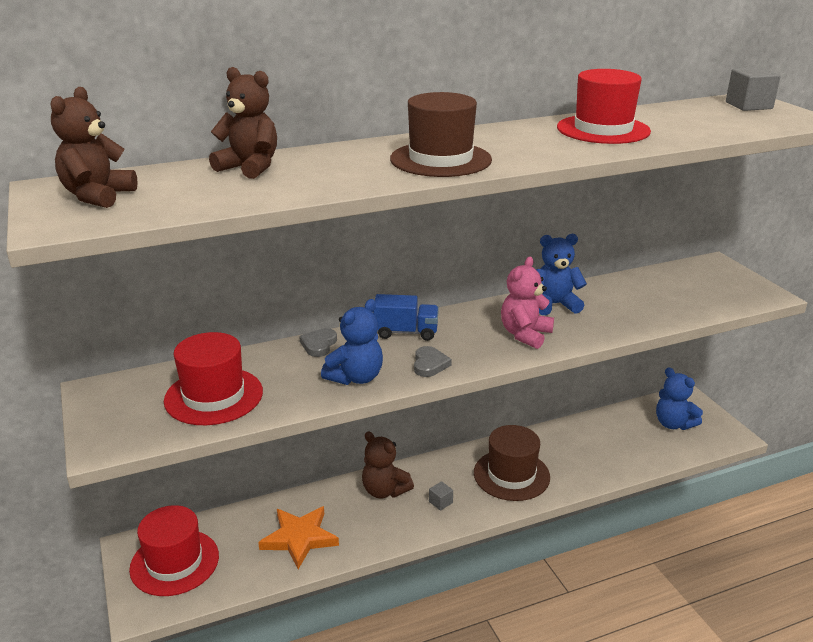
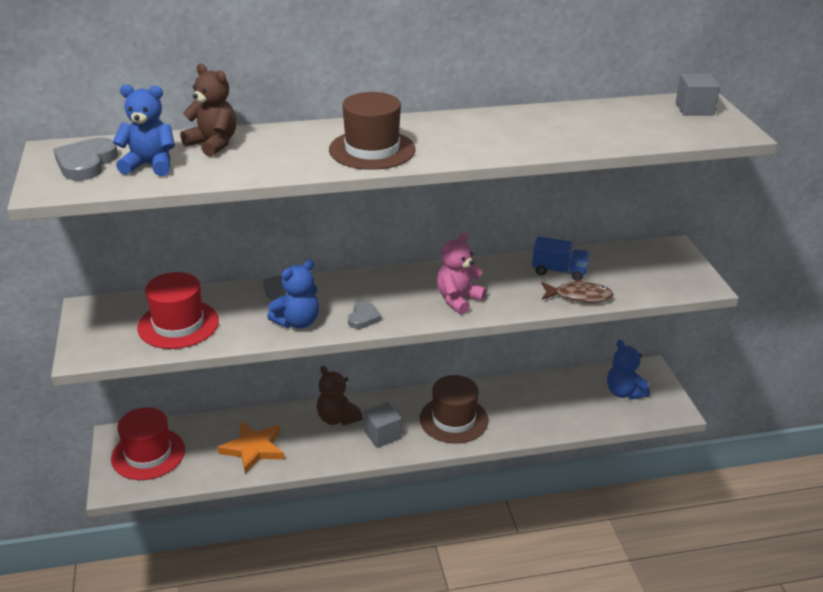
camera: 10 degrees right, 5 degrees up
(97, 196) = (86, 163): brown teddy bear -> grey heart
(406, 332) = (356, 285): blue truck -> blue truck (559, 271)
(440, 502) = (382, 435): grey cube -> grey cube, size x1.82
(554, 305) = (499, 273): blue teddy bear -> blue teddy bear (150, 165)
(603, 129) = (535, 127): red hat -> none
(650, 318) = (579, 296): none -> brown fish

